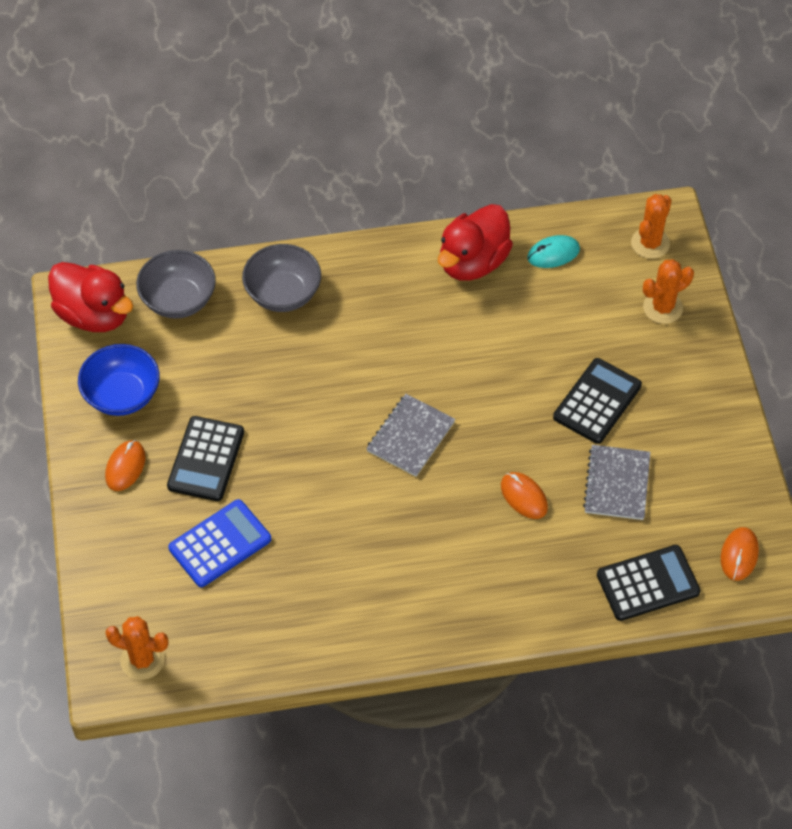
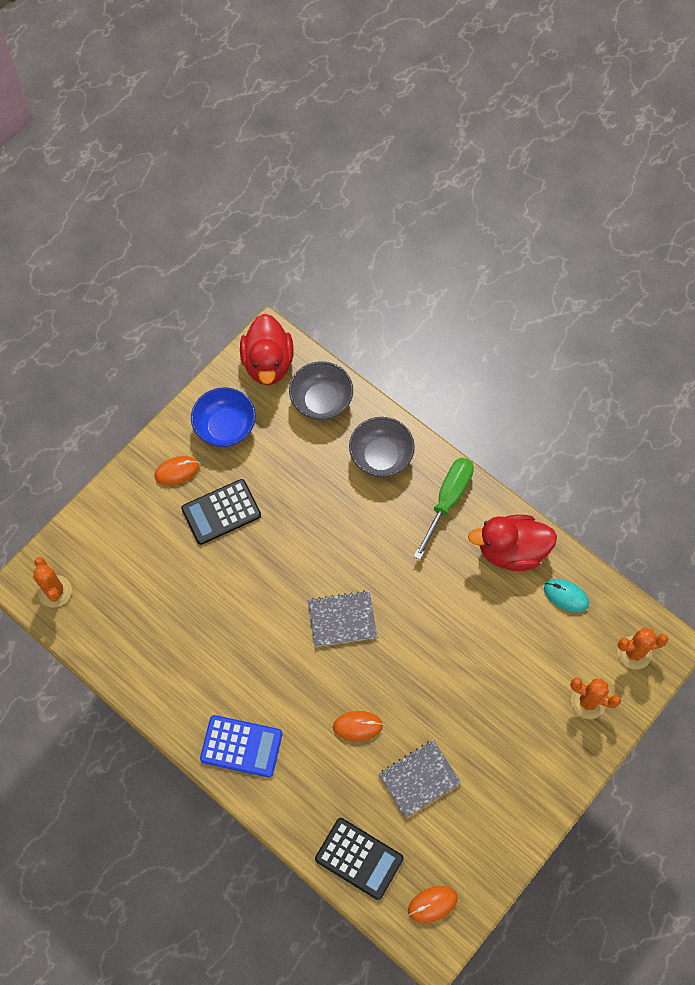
camera: 50 degrees right, 10 degrees up
(220, 544) = (169, 569): blue calculator -> blue calculator (241, 746)
(378, 274) = (447, 500): none -> green screwdriver
(524, 497) = (357, 726): orange mouse -> orange mouse turned 75 degrees clockwise
(597, 401) = (472, 716): black calculator -> none

